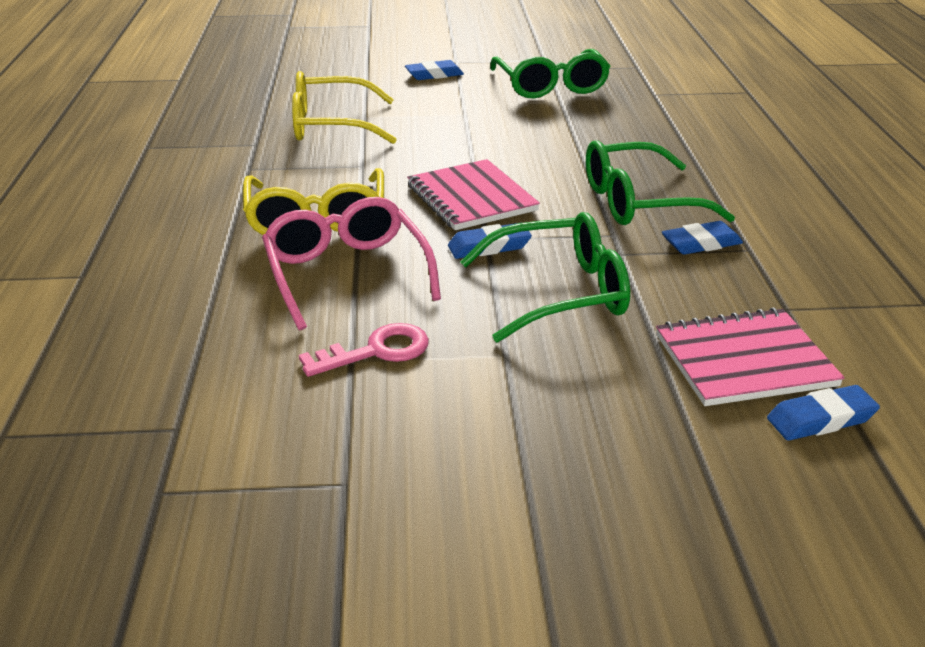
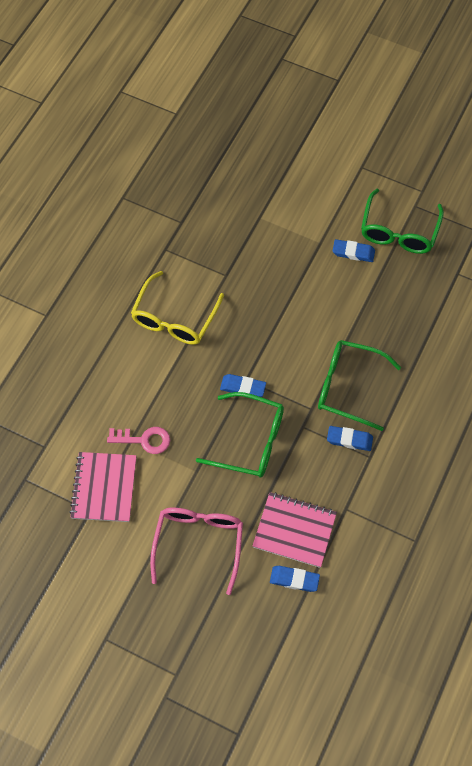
camera: 30 degrees right, 30 degrees up
(331, 125) = (234, 219): yellow glasses -> none
(347, 273) = (163, 375): pink glasses -> pink glasses (198, 543)
(434, 75) = (335, 180): blue eraser -> blue eraser (353, 252)
(471, 198) = (263, 338): pink notebook -> pink notebook (104, 488)

